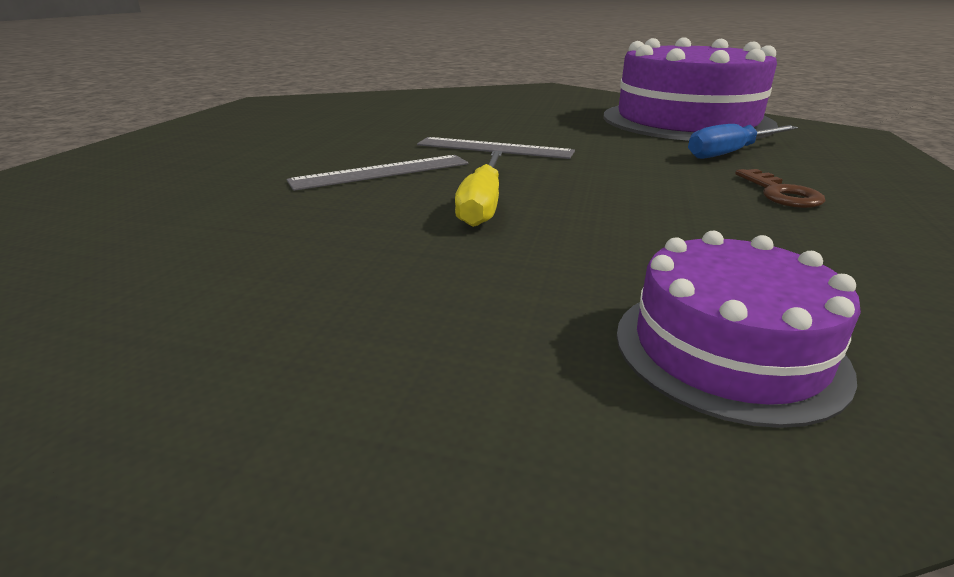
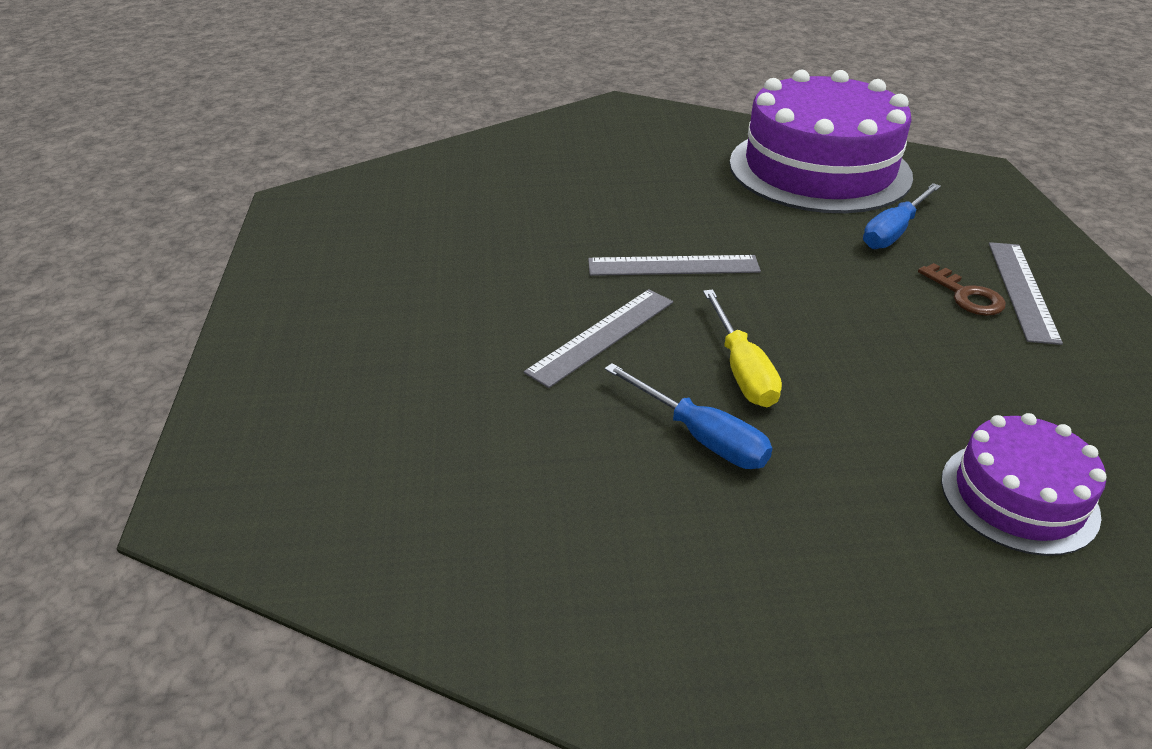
camera: 20 degrees left, 10 degrees up
(385, 236) = (701, 437): none -> blue screwdriver
(855, 198) = (1022, 290): none -> grey ruler

